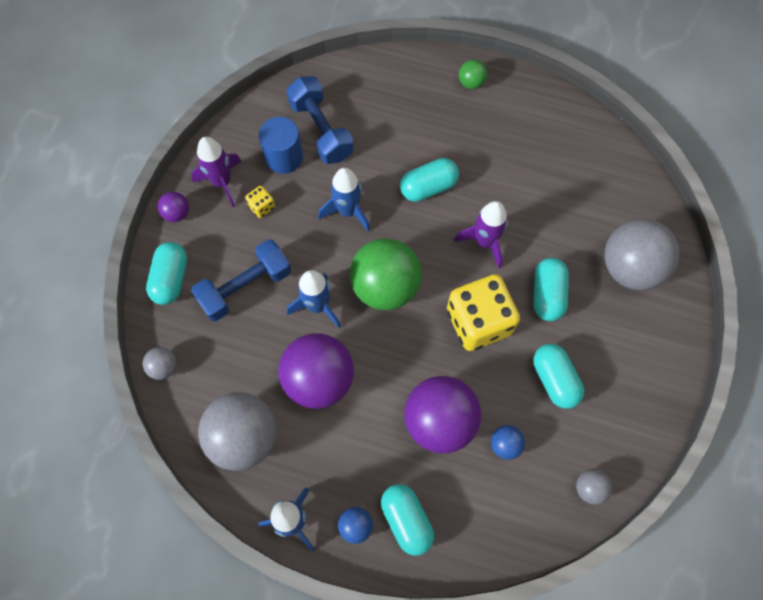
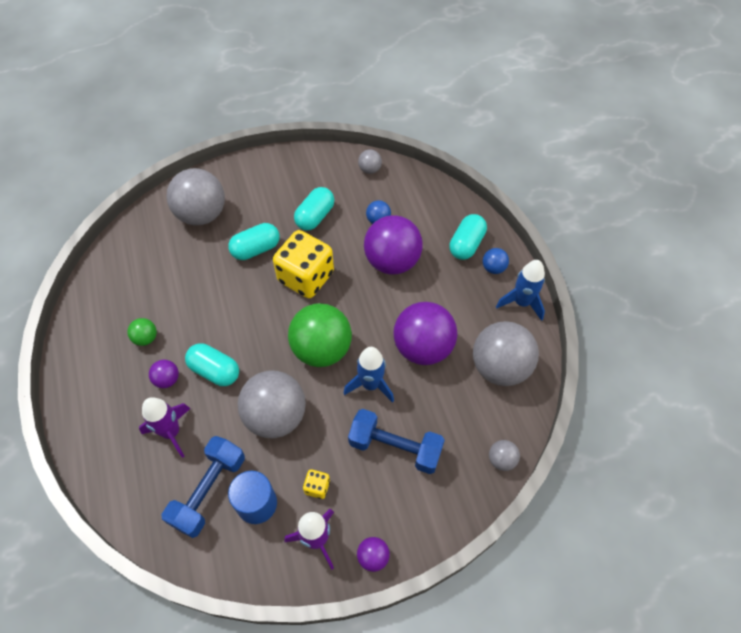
camera: 125 degrees left, 10 degrees down
(171, 279) = (432, 512): turquoise capsule -> none
(347, 211) = (275, 416): blue rocket -> grey ball
(447, 147) = (167, 379): none -> purple ball
(471, 83) = (87, 398): green ball -> green ball (146, 338)
(484, 242) = (239, 306): purple rocket -> purple rocket (171, 432)

